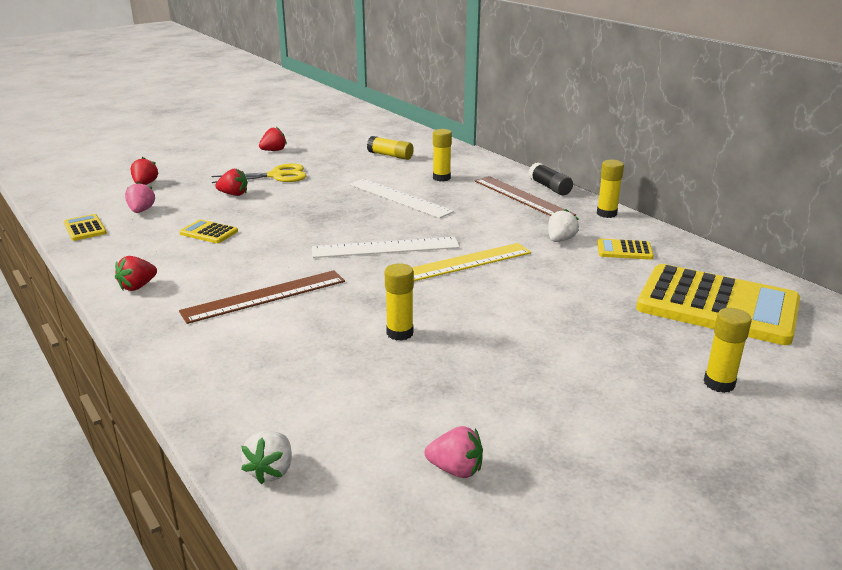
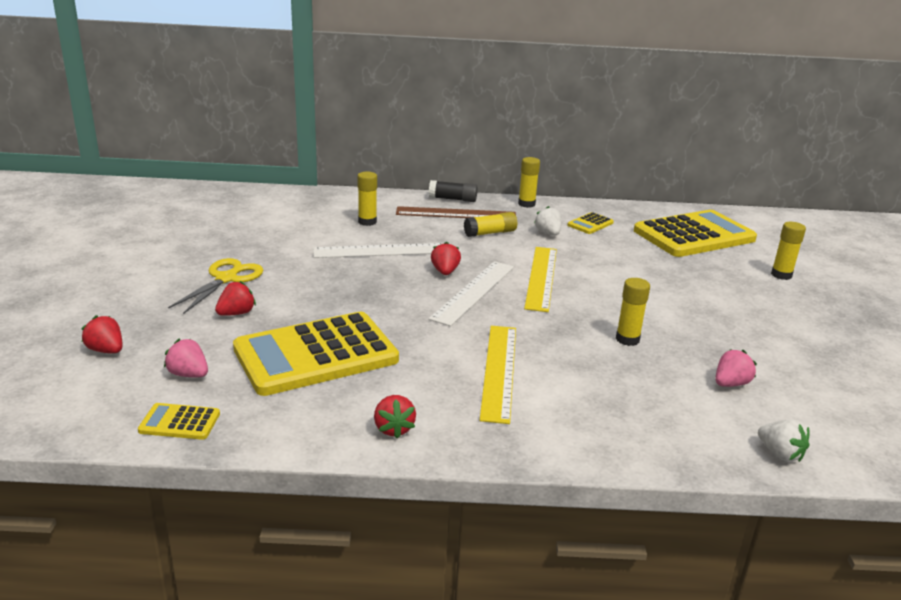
camera: 55 degrees left, 0 degrees up
(209, 232) = (316, 355): yellow calculator -> yellow calculator, size x2.40
(264, 296) = (498, 371): brown ruler -> yellow ruler
(274, 150) = (150, 257): red strawberry -> red strawberry (445, 272)
(390, 156) = (277, 219): yellow glue stick -> yellow glue stick (490, 233)
(456, 469) = (820, 386): pink strawberry -> pink strawberry (730, 384)

